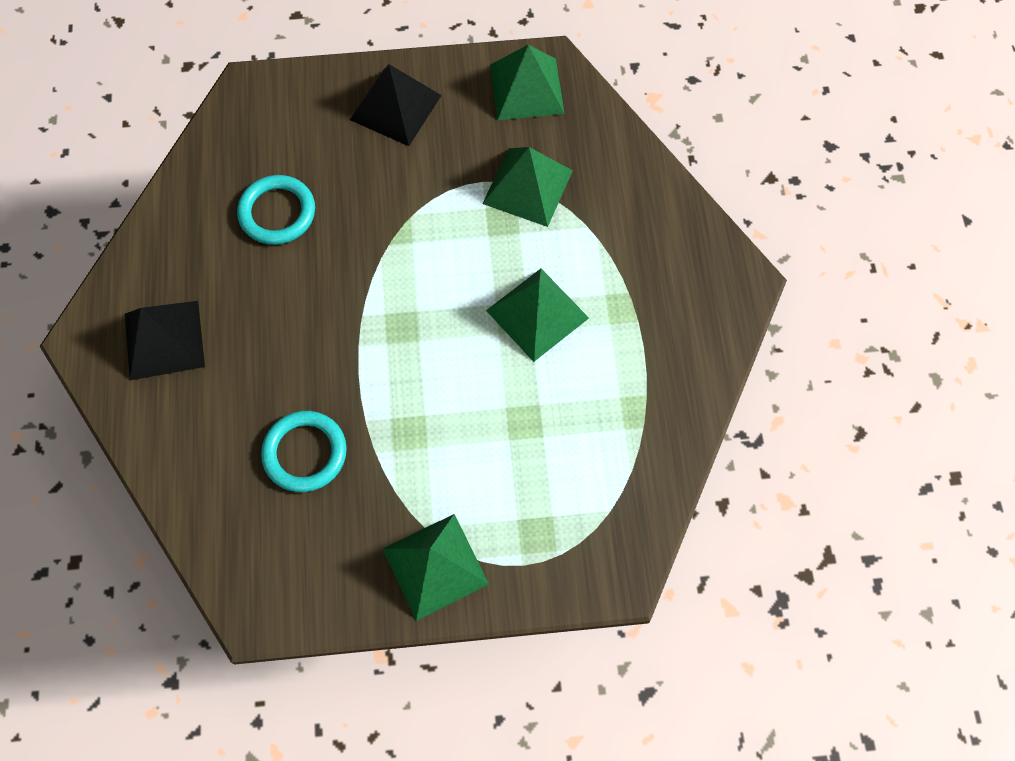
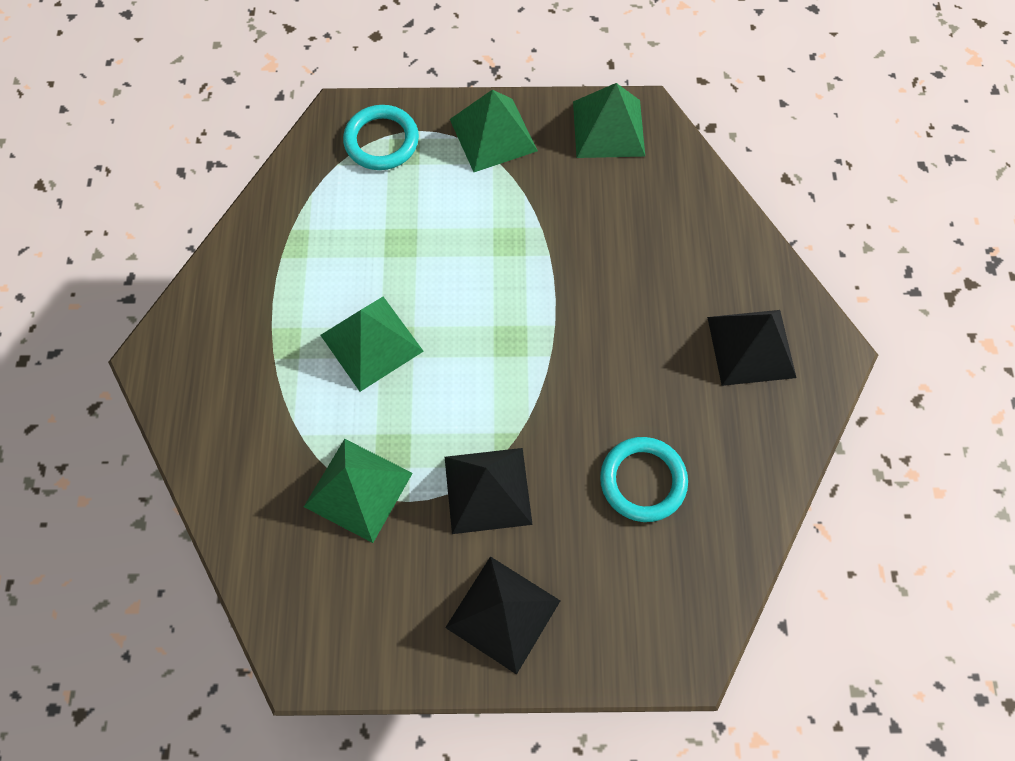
camera: 175 degrees left, 0 degrees up
(305, 453) = (606, 231): turquoise ring -> turquoise ring (381, 141)
(414, 195) = (487, 490): none -> black pyramid
(526, 89) = (338, 627): green pyramid -> green pyramid (608, 128)

